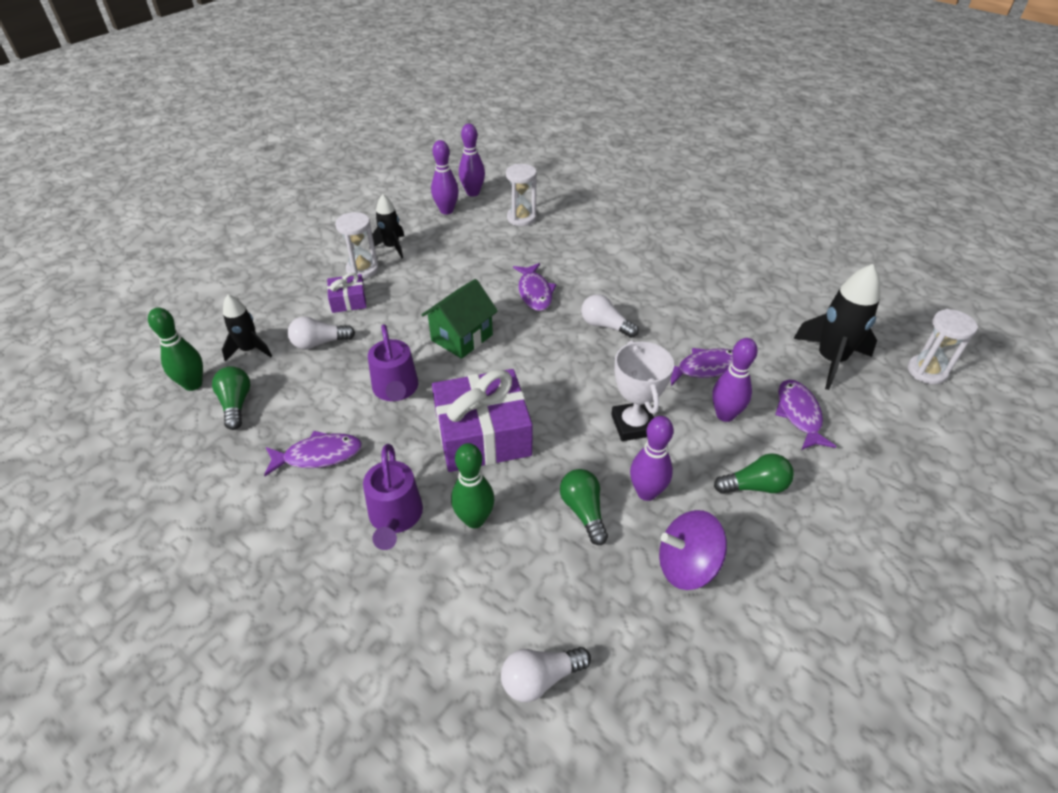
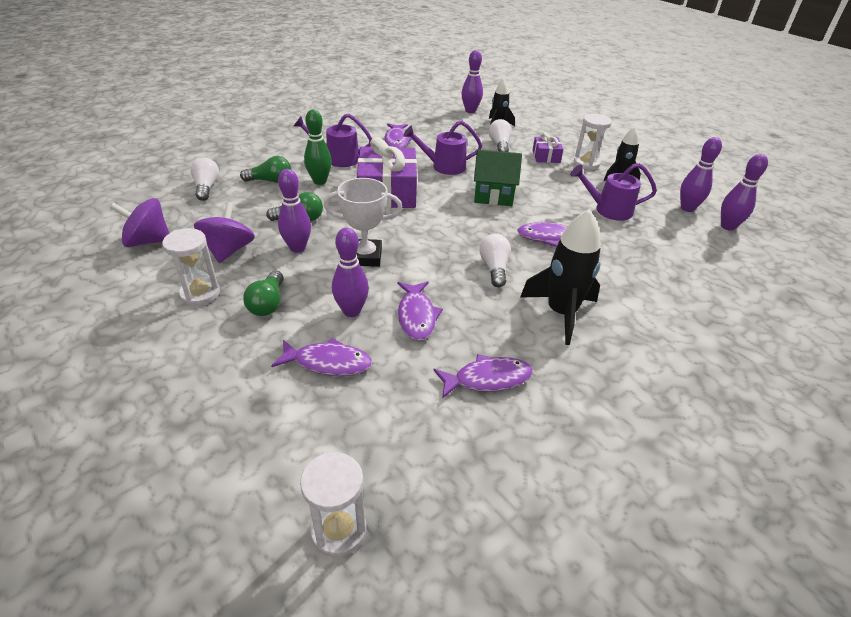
camera: 100 degrees right, 5 degrees down
(193, 384) = (470, 111): green bowling pin -> purple bowling pin
(236, 404) = (449, 121): green light bulb -> green light bulb (270, 181)
(462, 337) = (493, 195): green house -> green house turned 45 degrees counterclockwise
(466, 256) = (608, 210): none -> purple watering can
(521, 218) = (683, 249): white hourglass -> white hourglass (200, 294)
(605, 326) = (494, 268): white light bulb -> white light bulb turned 45 degrees counterclockwise
(717, 684) = (148, 241): none -> purple spinning top
(751, 318) = (487, 379): none -> purple fish
(830, 360) = (395, 426): black rocket -> black rocket (561, 313)

